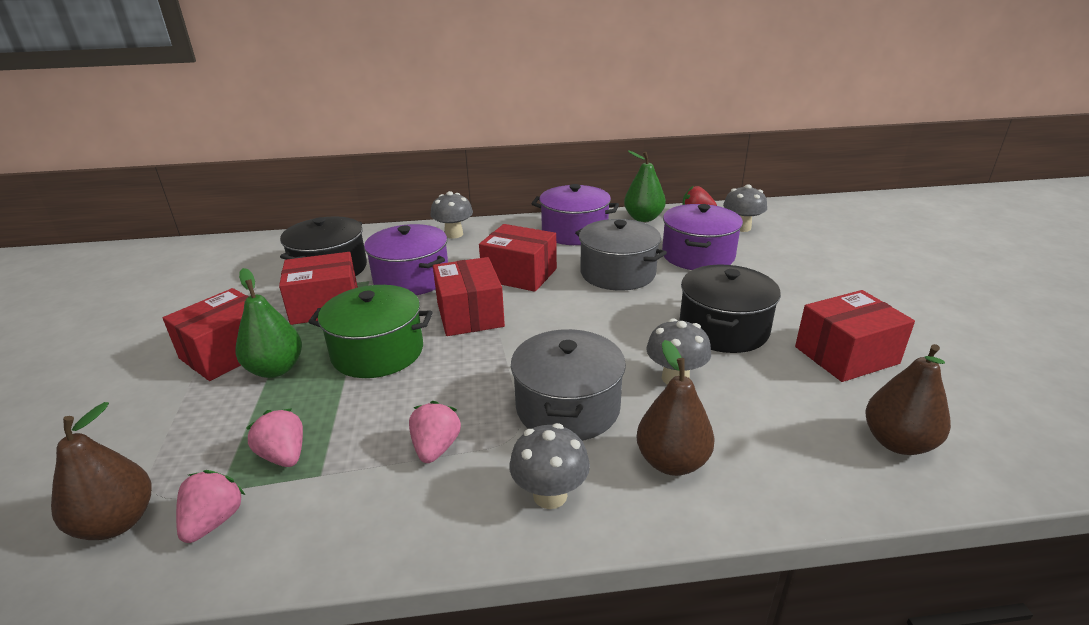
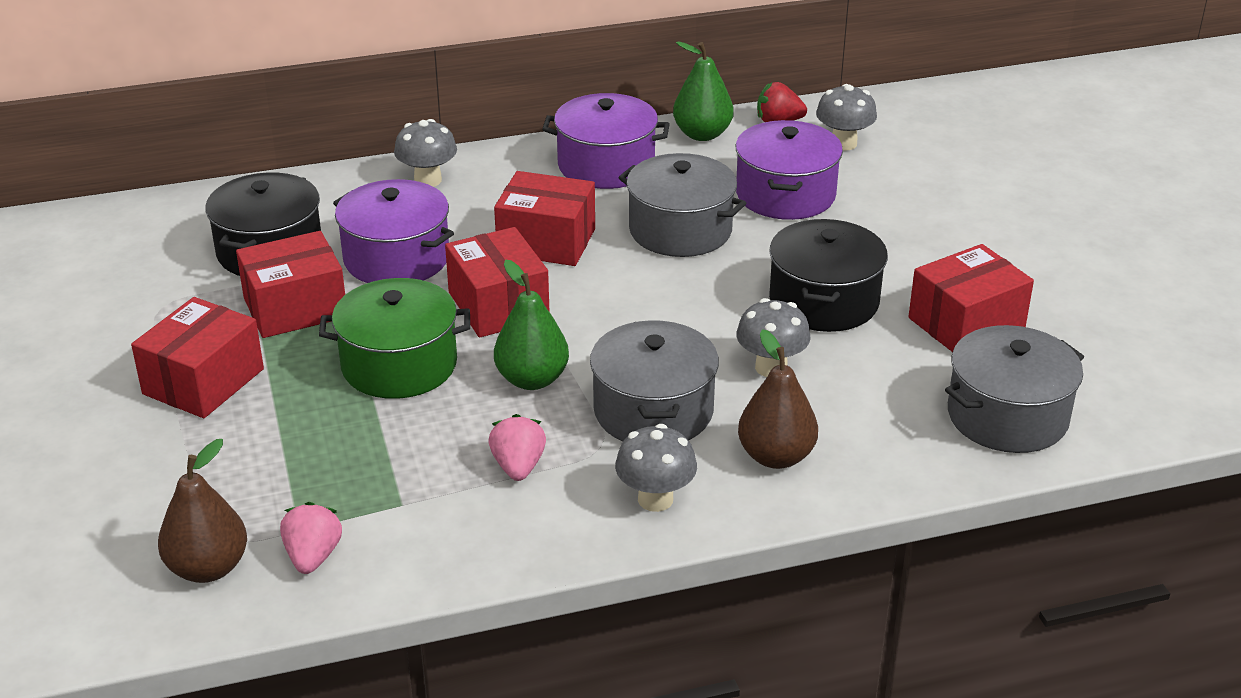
camera: 10 degrees left, 5 degrees up
(276, 369) = (280, 397): green pear -> green pear (532, 379)
(284, 456) = (350, 490): pink strawberry -> none
(897, 442) = (1007, 416): brown pear -> grey pot

